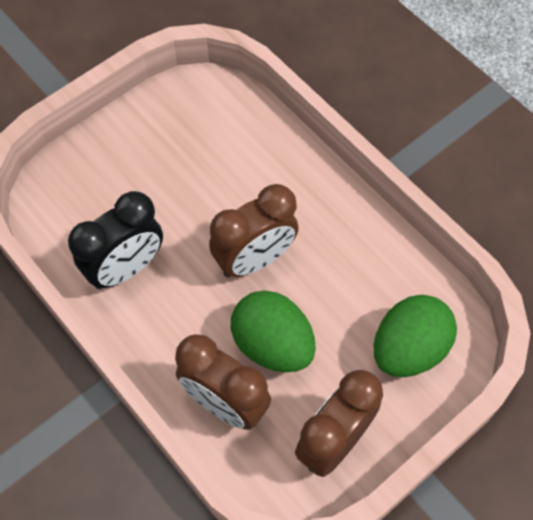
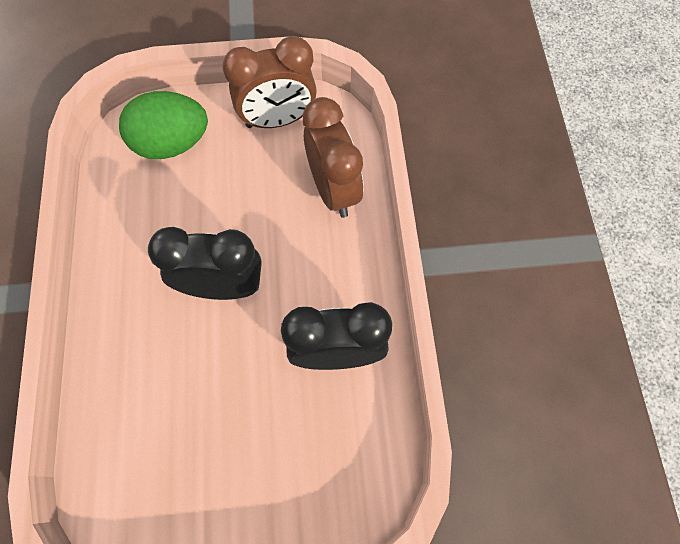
camera: 145 degrees left, 5 degrees up
(254, 259) = (222, 286): brown clock -> black clock
(272, 344) = (265, 208): green egg -> none

